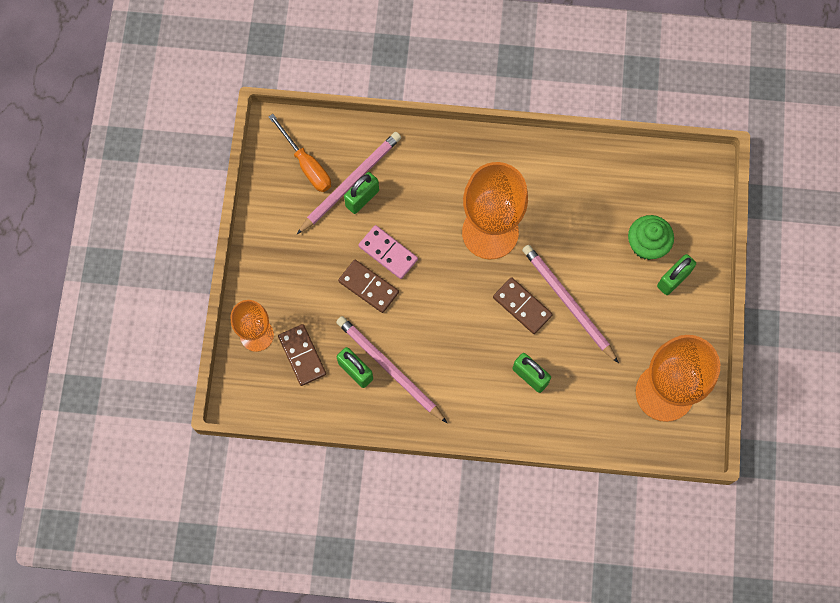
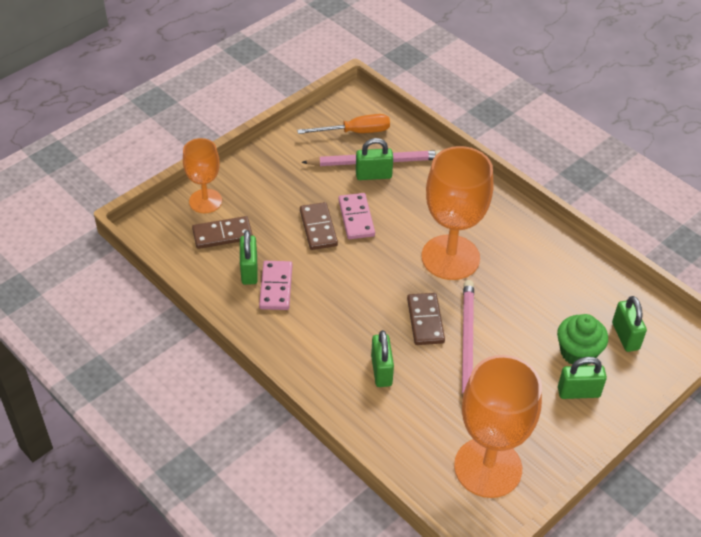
camera: 40 degrees right, 25 degrees down
(302, 355) = (222, 234): brown domino -> brown domino turned 60 degrees clockwise
(306, 164) = (355, 132): orange screwdriver -> orange screwdriver turned 105 degrees counterclockwise
(389, 369) = (276, 287): pink pencil -> pink domino
(667, 202) = (625, 336): none -> green padlock

